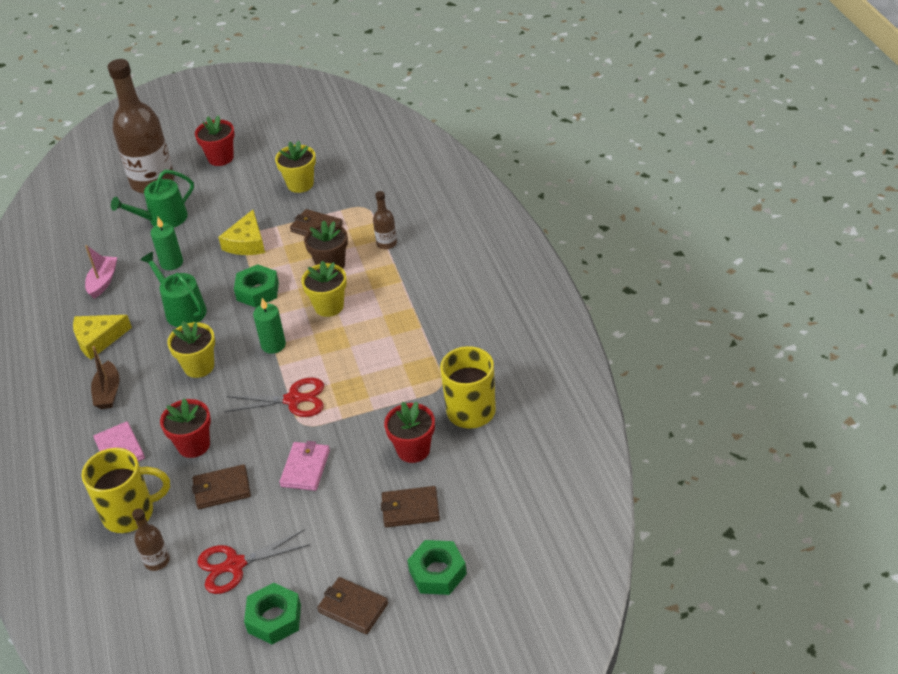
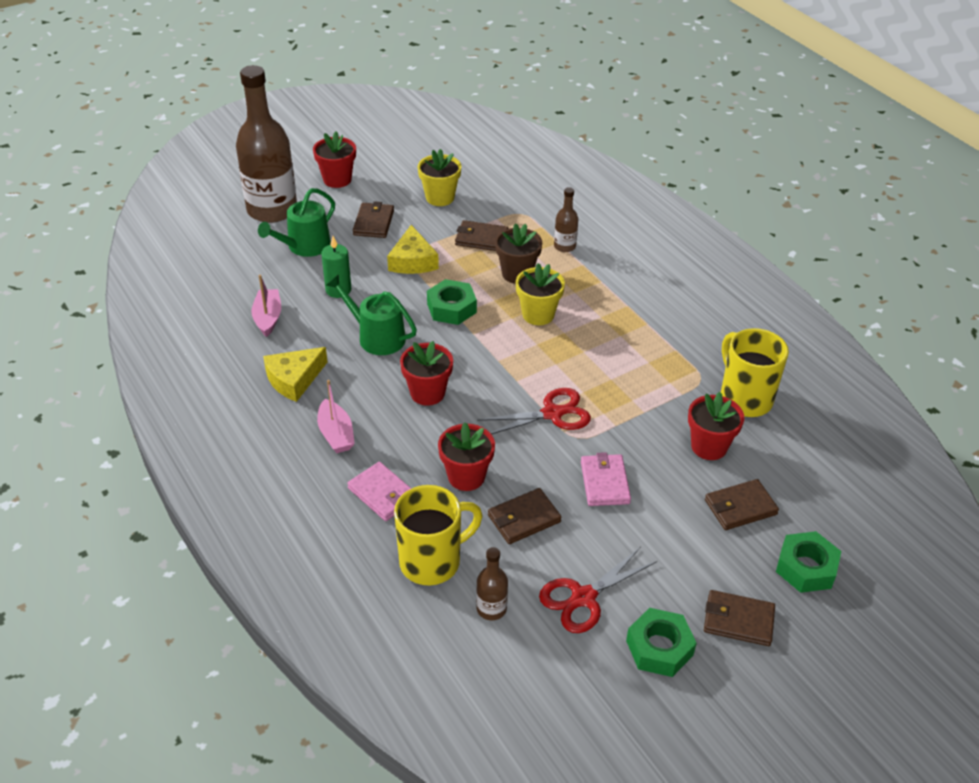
camera: 20 degrees left, 0 degrees up
(108, 392) = (336, 434): brown boat -> pink boat
(199, 366) = (427, 393): yellow flower pot -> red flower pot
(231, 203) = (373, 223): none -> brown wallet
(273, 345) = (499, 360): green candle -> none

